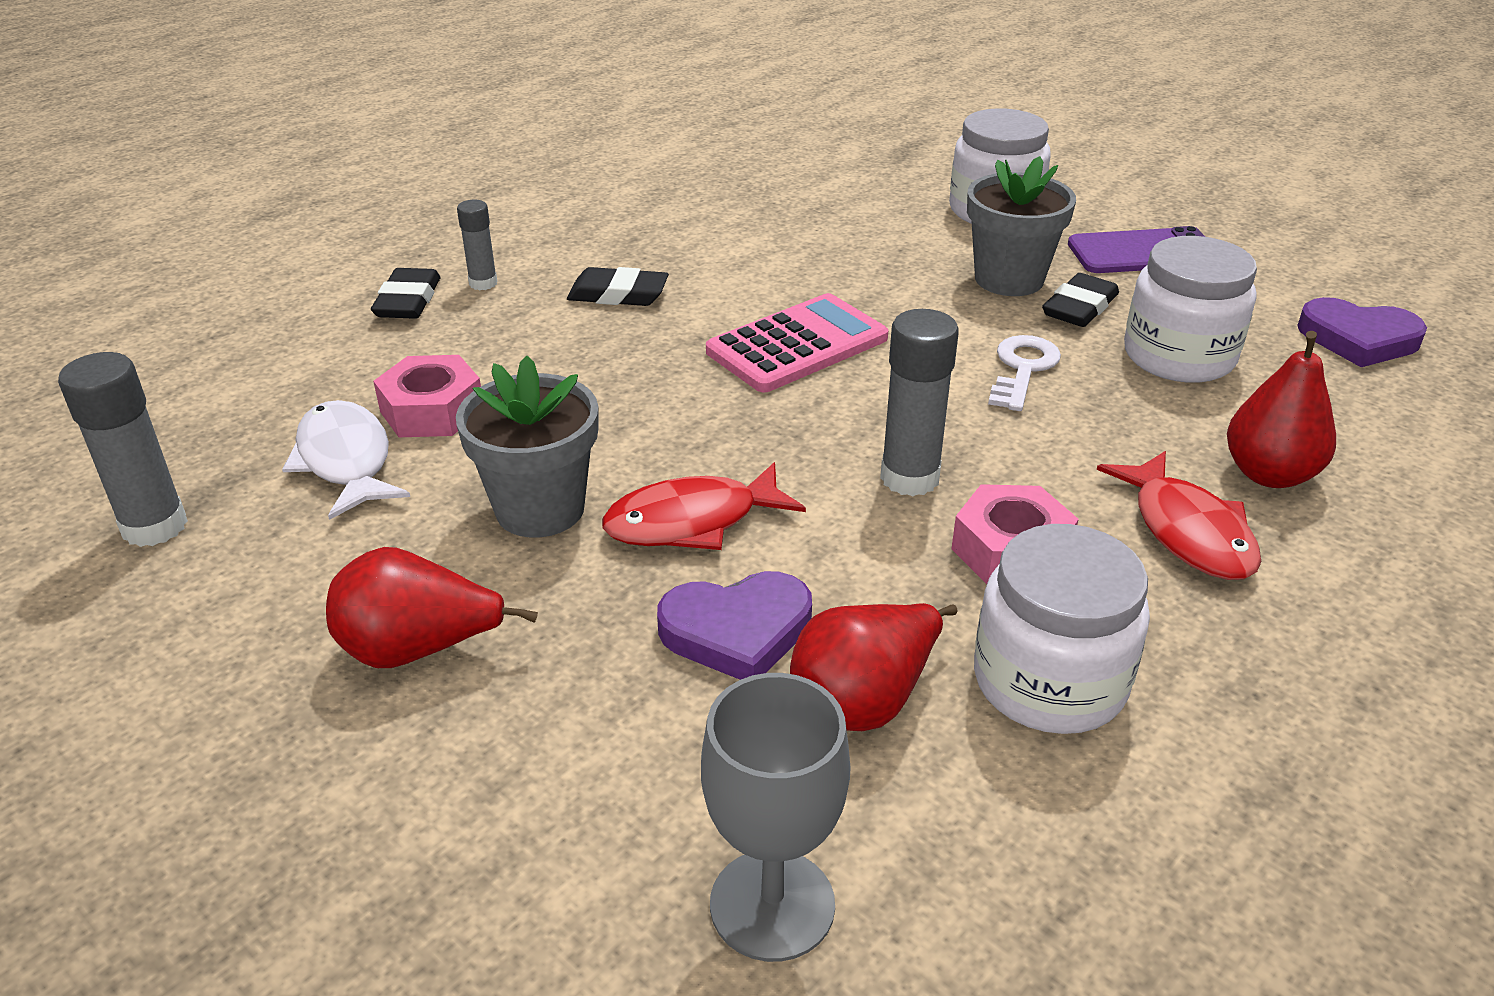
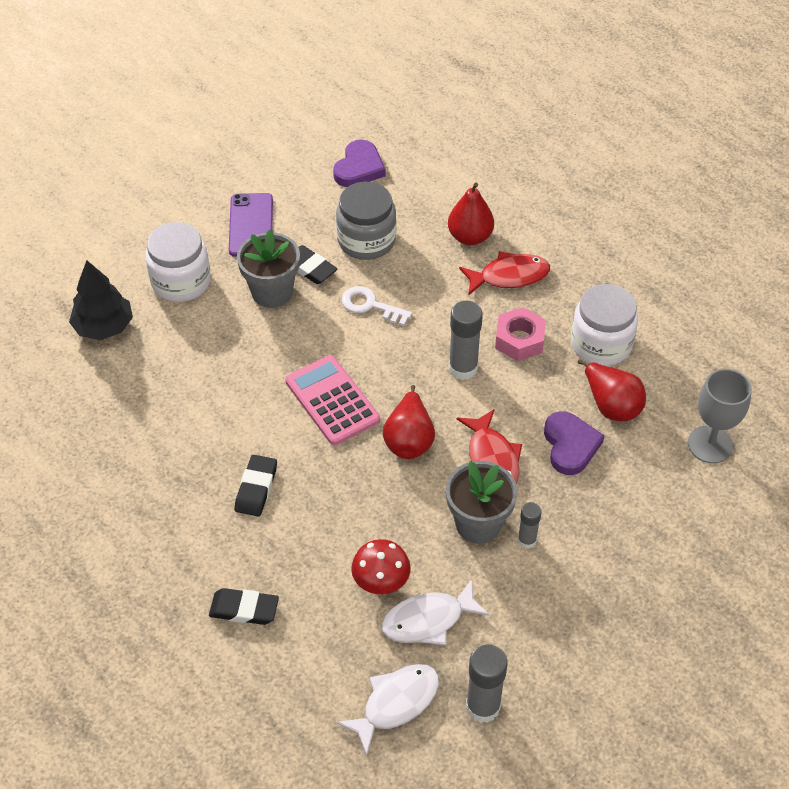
camera: 85 degrees left, 15 degrees up
(200, 436) = (396, 703): none -> white fish
(419, 650) = (581, 568): red pear -> red pear (409, 440)
(432, 410) = (381, 581): pink nut -> red mushroom
(483, 283) = (227, 566): grey glue stick -> grey glue stick (527, 540)
(887, 170) = (104, 327): none -> black tree
(1178, 356) = (366, 240): white jar -> grey jar

